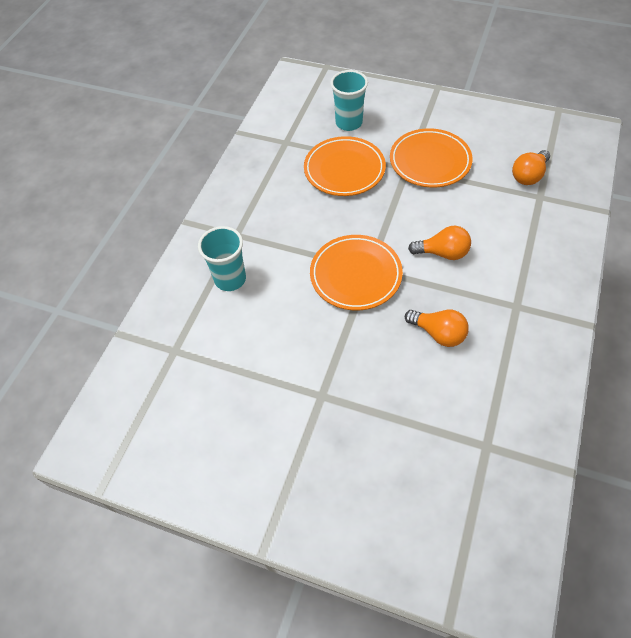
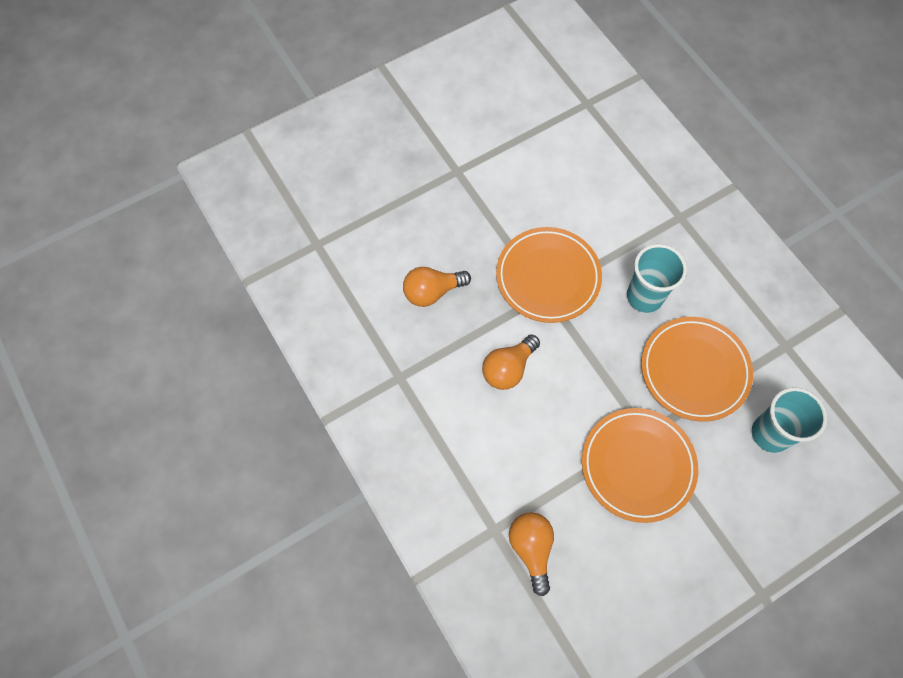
camera: 125 degrees right, 10 degrees up
(230, 279) = (628, 180): turquoise cup -> turquoise cup (644, 296)

